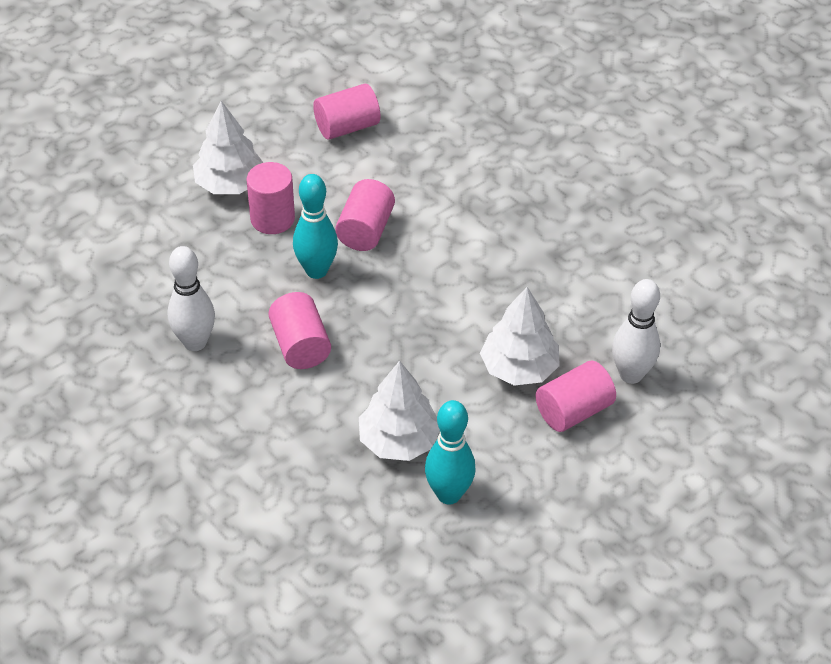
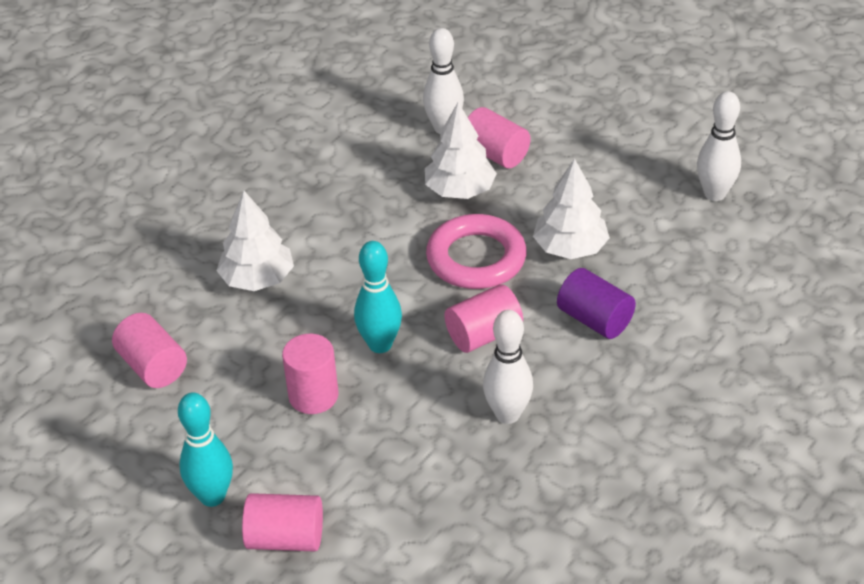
camera: 100 degrees left, 5 degrees down
(230, 184) = (266, 445): white tree -> white tree (258, 279)
(287, 435) = (594, 320): none -> purple cylinder
(365, 230) = (313, 320): pink cylinder -> pink cylinder (285, 538)
(408, 361) = (476, 258): none -> pink ring
(447, 601) = (714, 194): none -> white bowling pin
(449, 494) = (613, 209): turquoise bowling pin -> turquoise bowling pin (212, 496)

